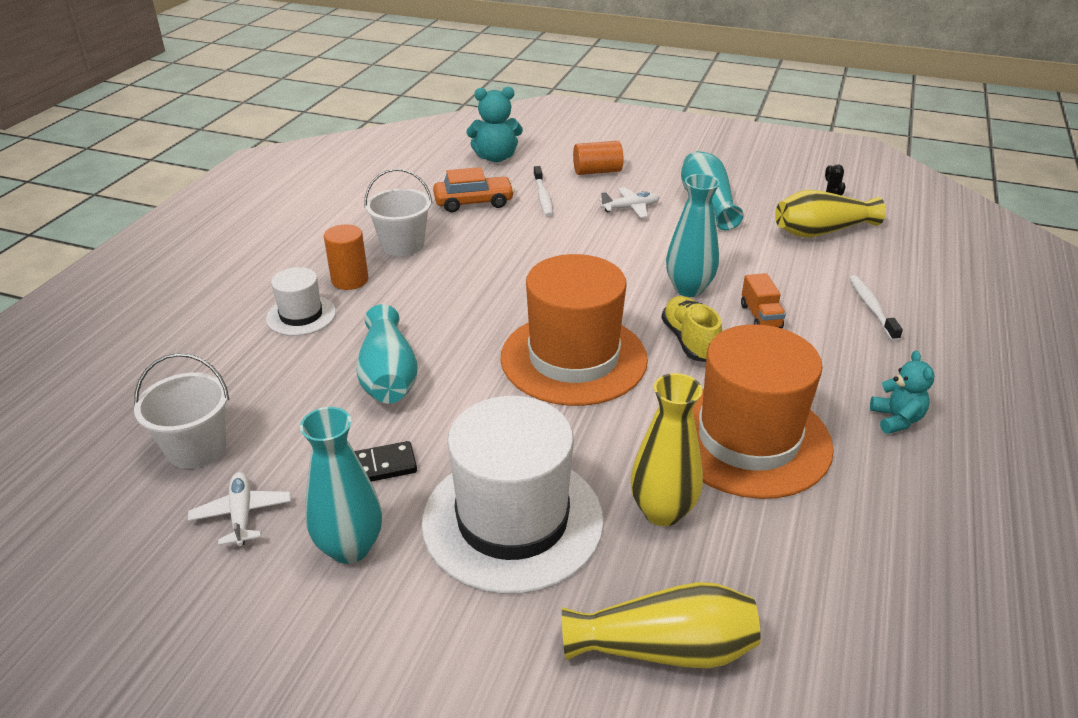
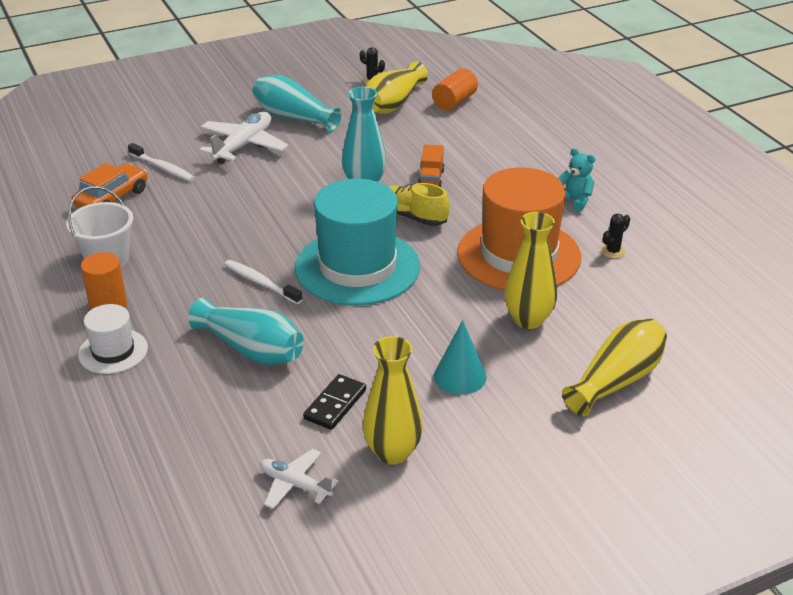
camera: 45 degrees left, 0 degrees up
(197, 448) = (192, 475): white bucket -> none
(350, 548) = (392, 452): turquoise vase -> yellow vase
(496, 157) = (70, 153): turquoise teddy bear -> none
(512, 520) = (460, 376): white hat -> turquoise cone
(573, 358) = (357, 267): orange hat -> turquoise hat
(597, 171) = (175, 128): orange cylinder -> orange cylinder (454, 102)
(630, 208) = (243, 146): white plane -> white plane, size x1.65
(760, 316) = (431, 179): orange truck -> orange truck turned 60 degrees clockwise
(867, 501) = (613, 251): none -> black cactus
(871, 308) = (484, 141): white toothbrush -> white toothbrush (260, 283)

